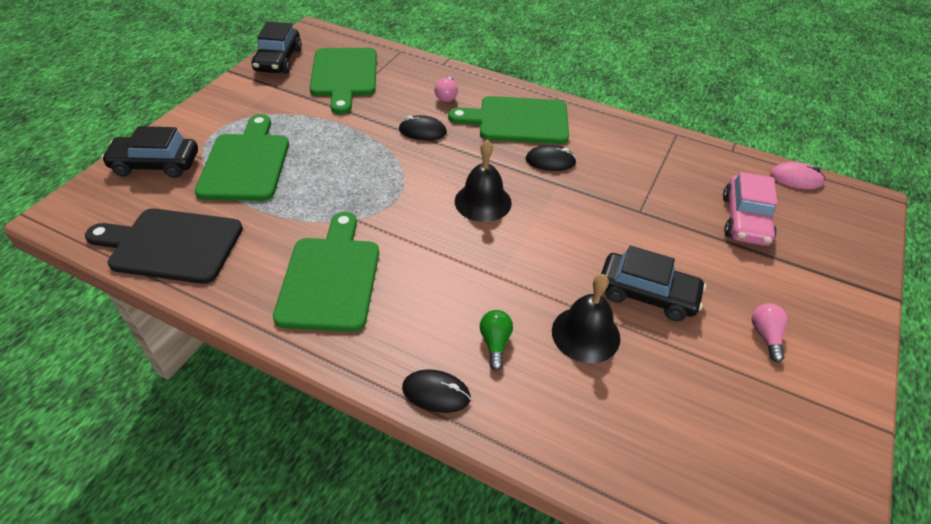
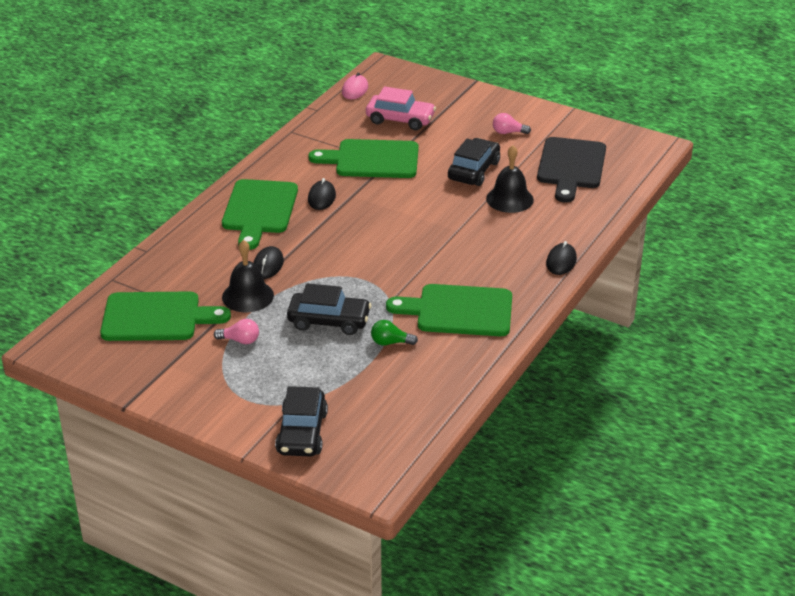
camera: 85 degrees left, 10 degrees down
(171, 245) = (420, 402): black cutting board -> black cutting board (571, 166)
(246, 163) = (307, 372): green cutting board -> green cutting board (372, 160)
(278, 60) = (111, 368): black car -> black car (329, 321)
(446, 96) = (210, 250): pink light bulb -> pink light bulb (240, 340)
(483, 202) = (372, 235): black bell -> black bell (248, 296)
(495, 343) = (519, 236): green light bulb -> green light bulb (390, 342)

